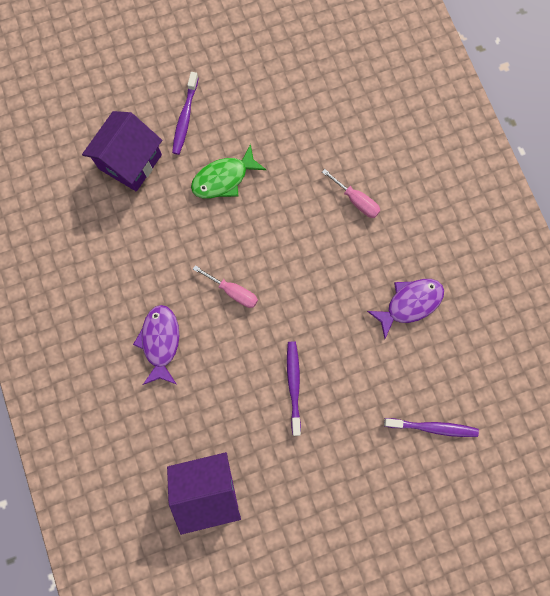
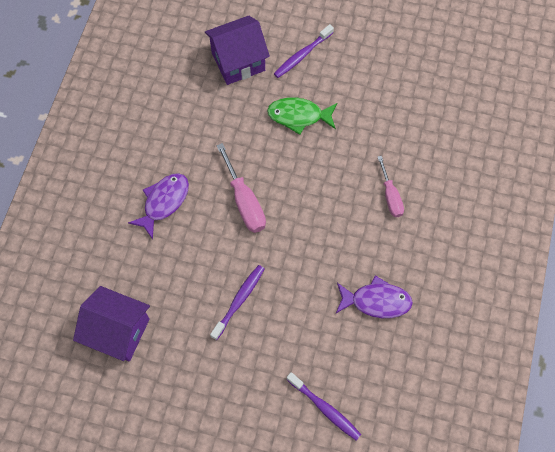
camera: 35 degrees right, 10 degrees down
(233, 292) = (244, 202): pink screwdriver -> pink screwdriver, size x1.51

